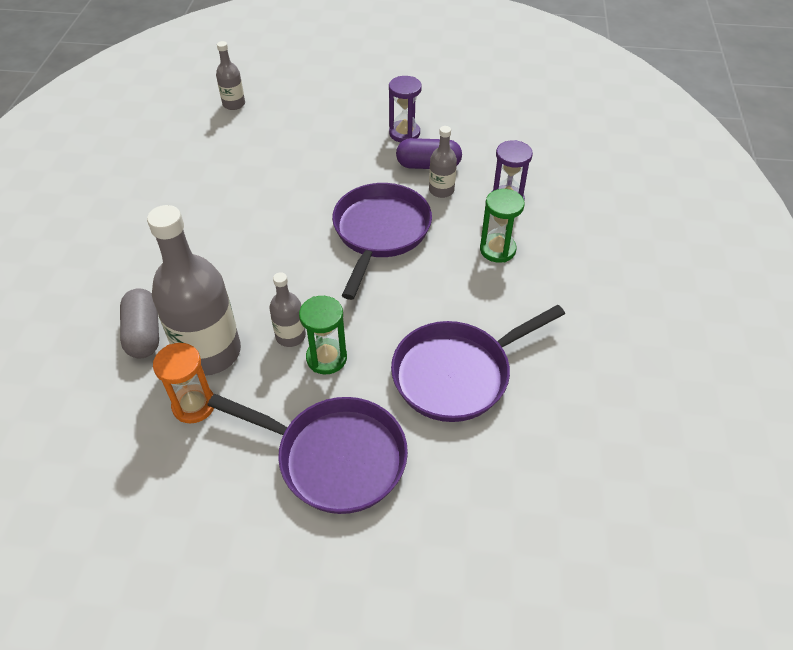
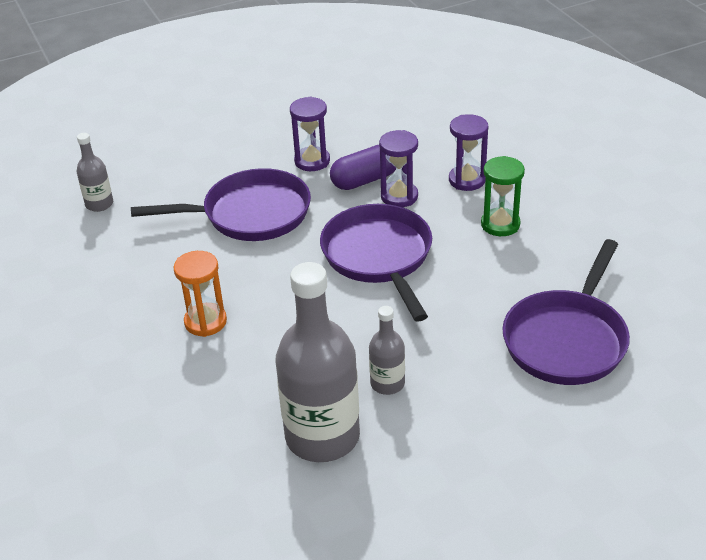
camera: 30 degrees left, 10 degrees down
(144, 333) = (236, 454): grey capsule -> none
(194, 405) = (357, 488): orange hourglass -> orange hourglass (205, 322)
(326, 358) = (440, 385): green hourglass -> none
(334, 457) = (531, 459): purple pan -> purple pan (249, 214)
(441, 190) = (399, 196): grey bottle -> purple hourglass

